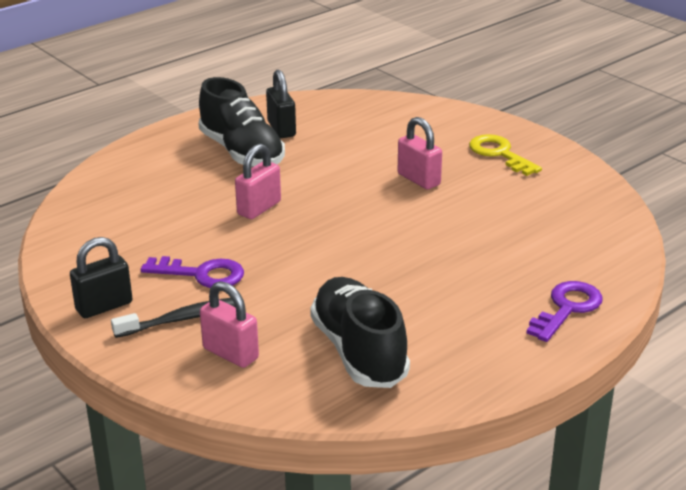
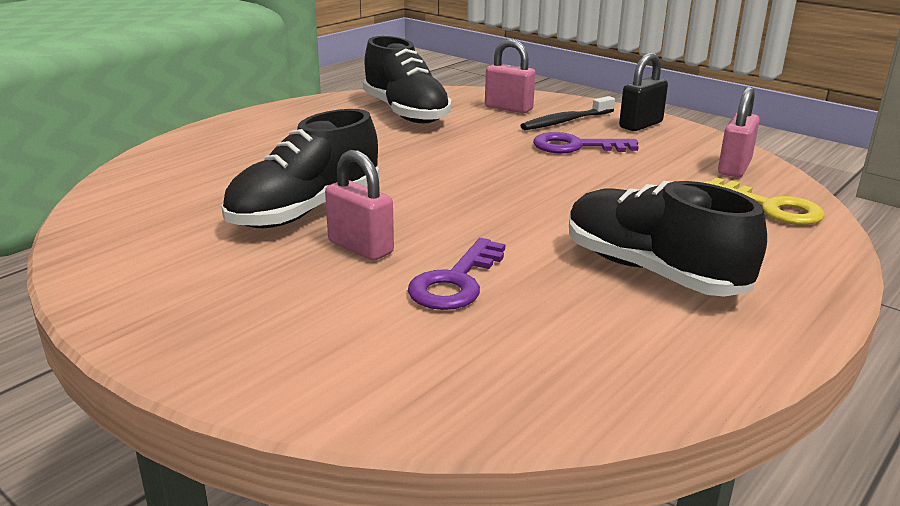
camera: 170 degrees right, 5 degrees down
(259, 208) = (564, 201): pink padlock -> pink padlock (734, 168)
(281, 129) = (622, 320): black padlock -> none
(459, 212) = (305, 211): none -> black shoe
(499, 154) = (220, 297): yellow key -> yellow key (771, 207)
(567, 308) = (214, 141): purple key -> purple key (456, 282)

